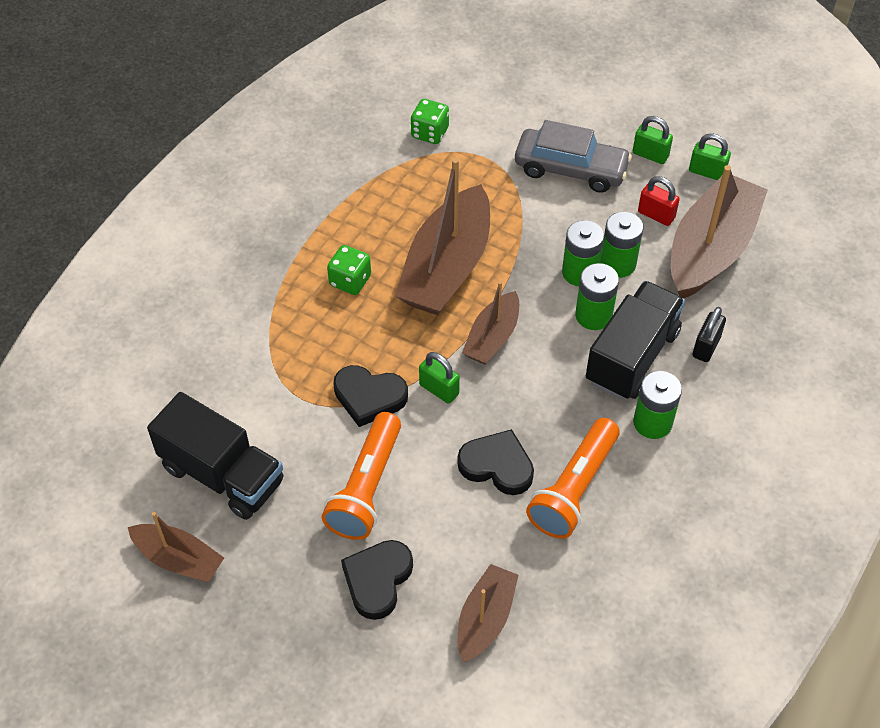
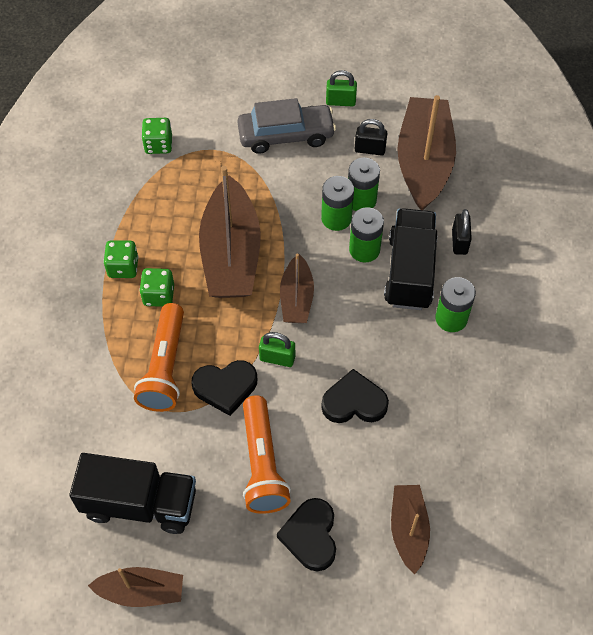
camera: 25 degrees left, 5 degrees up
(329, 240) = (123, 267): none -> green dice
(574, 489) = (421, 396): orange flashlight -> orange flashlight (165, 367)
(656, 215) = (370, 149): red padlock -> black padlock
(707, 172) = (389, 100): green padlock -> none

